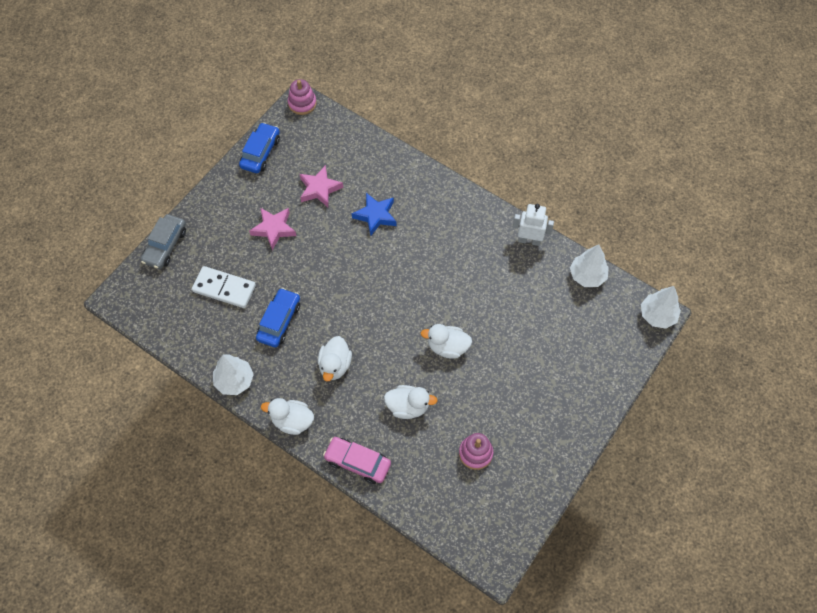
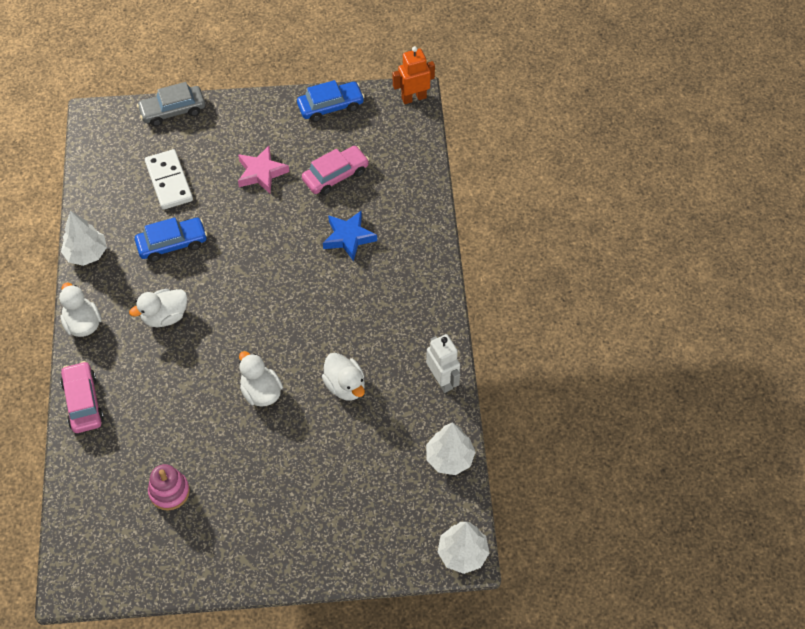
camera: 50 degrees right, 5 degrees down
(302, 103) = (413, 98): pink stacking toy -> orange robot
(319, 189) = (335, 176): pink star -> pink car
(408, 407) = (171, 403): white duck -> white duck (345, 386)

